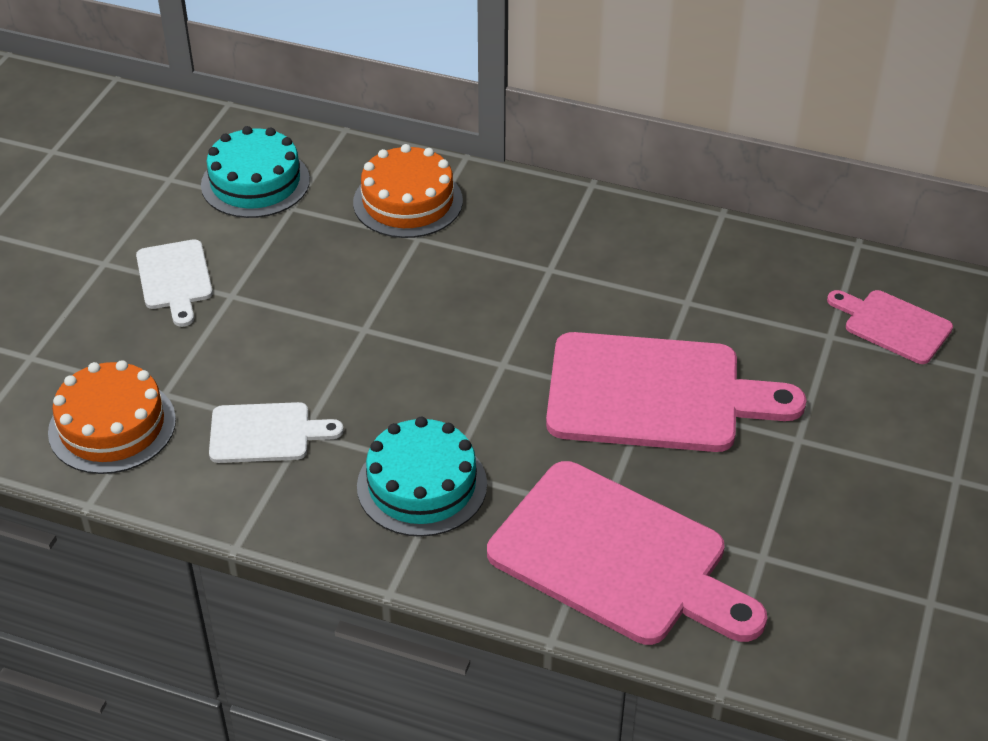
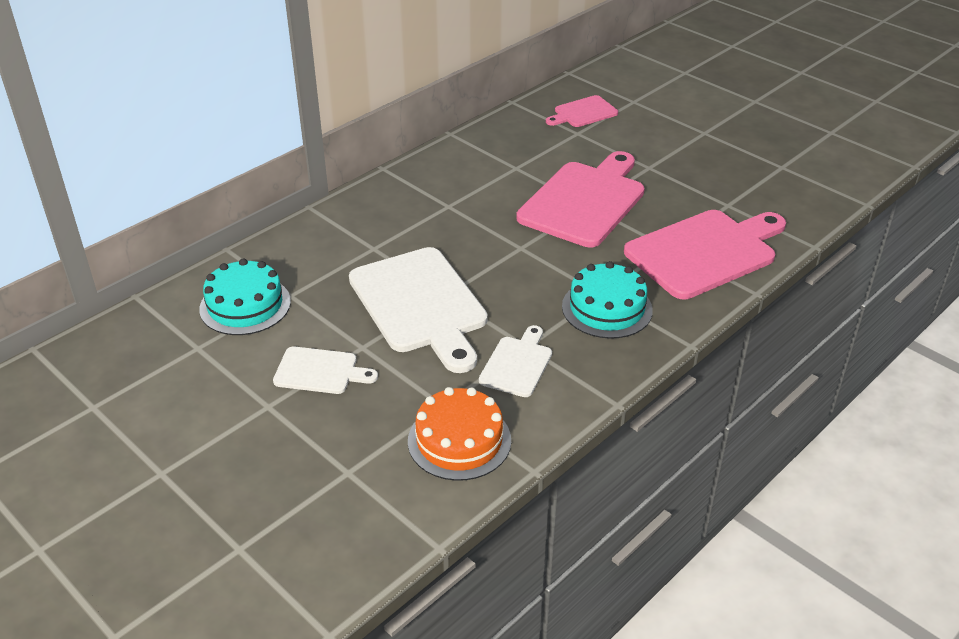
camera: 65 degrees left, 5 degrees down
(332, 314) = (420, 304): none -> white cutting board
(408, 201) = (332, 242): orange cake -> none

